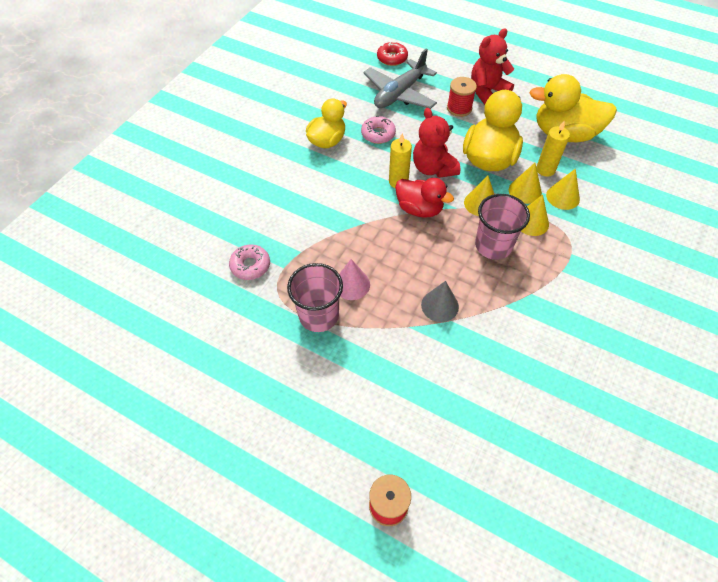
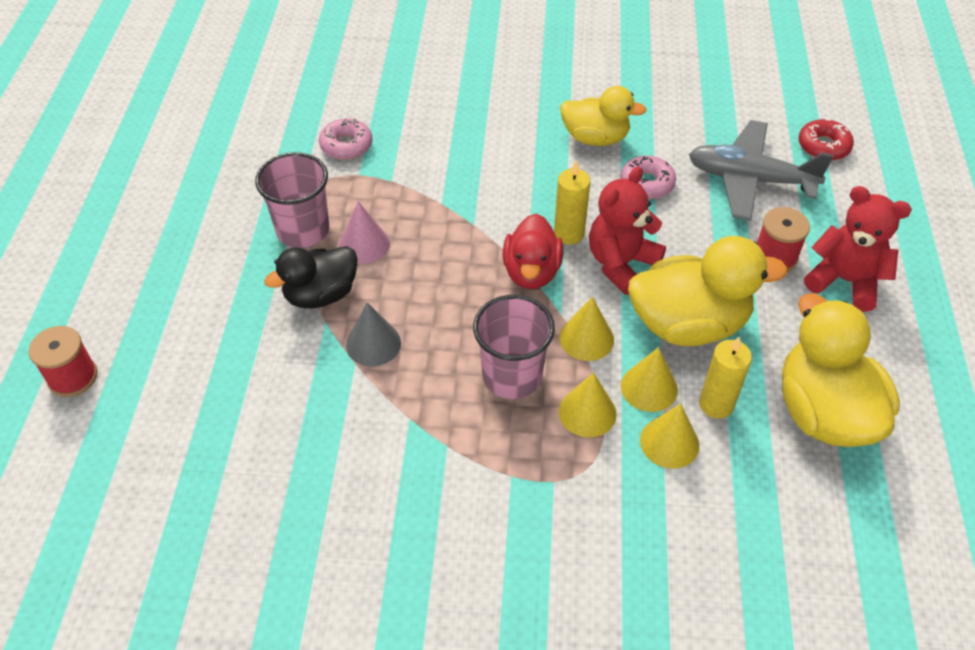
camera: 65 degrees right, 5 degrees down
(384, 322) = (321, 294): none -> black duck

